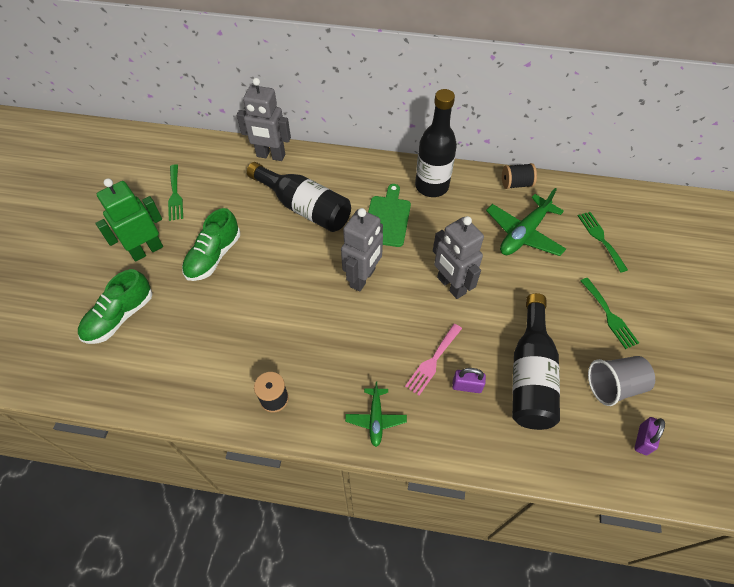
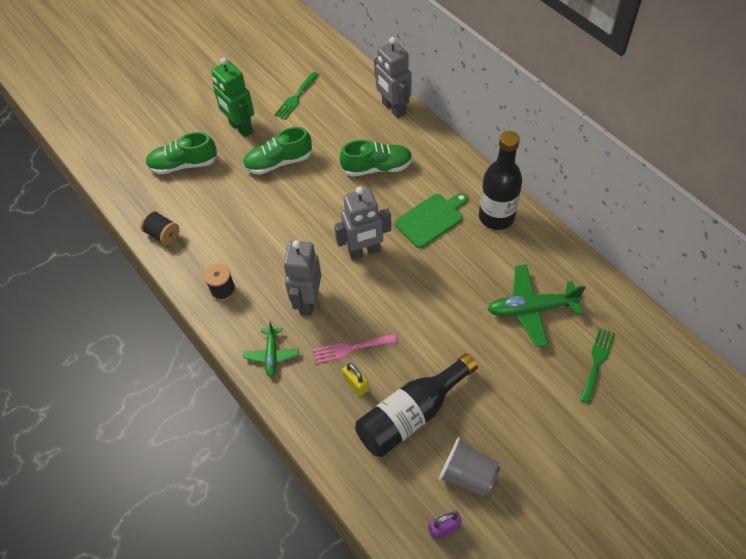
camera: 45 degrees right, 0 degrees up
(147, 250) = (240, 128): green robot -> green robot turned 135 degrees counterclockwise
(304, 207) = (377, 167): black bottle -> green shoe
(376, 419) = (272, 355): green plane -> green plane turned 45 degrees counterclockwise
(451, 285) = (424, 305): grey robot -> grey robot (307, 301)
(466, 386) = (356, 384): purple padlock -> yellow padlock
(516, 184) = (574, 264): black spool -> black spool (163, 234)
(609, 315) = (528, 424): green fork -> none

